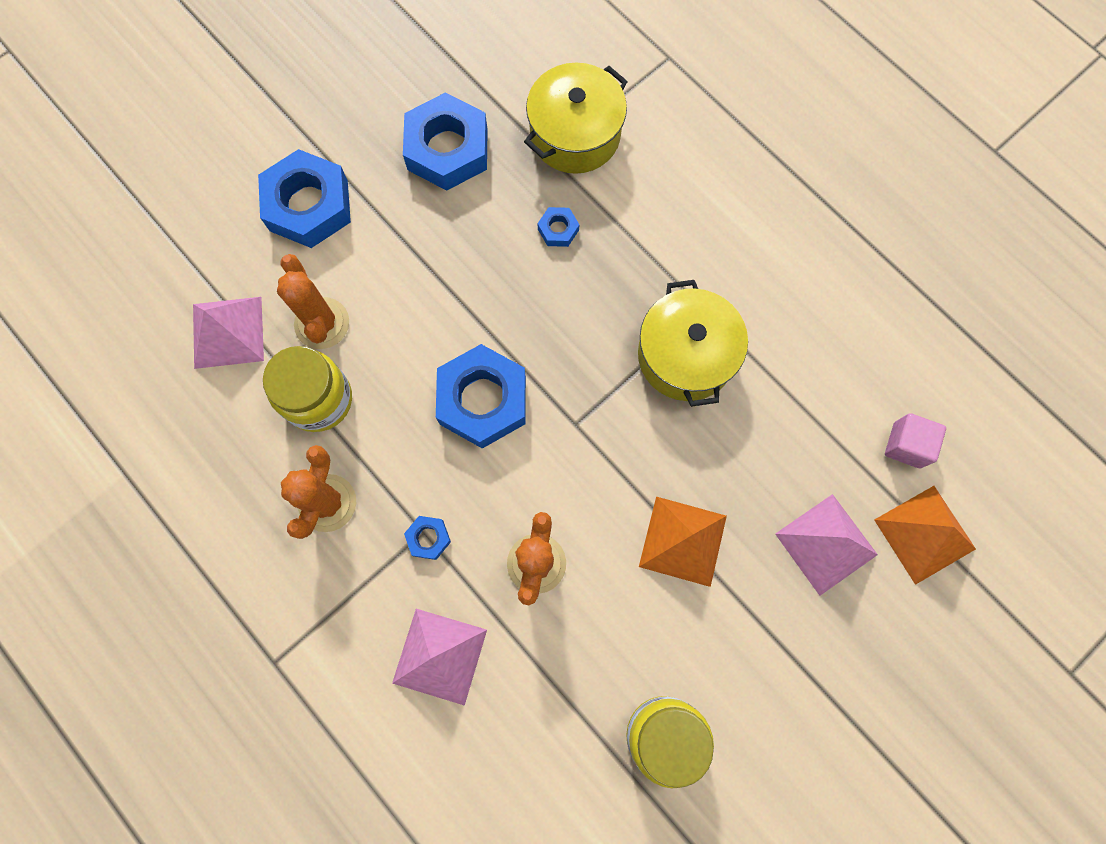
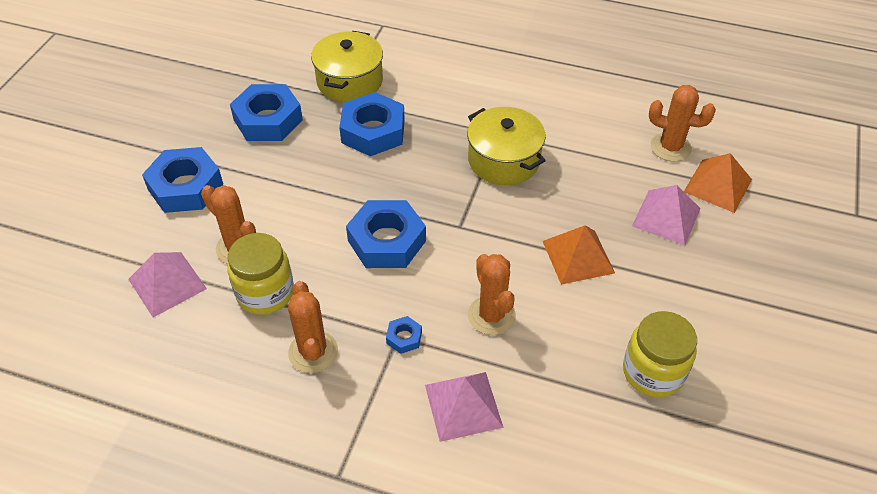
camera: 30 degrees left, 25 degrees down
(558, 229) = (373, 131): blue nut -> blue nut, size x2.26
(906, 445) = (670, 147): pink cube -> orange cactus

